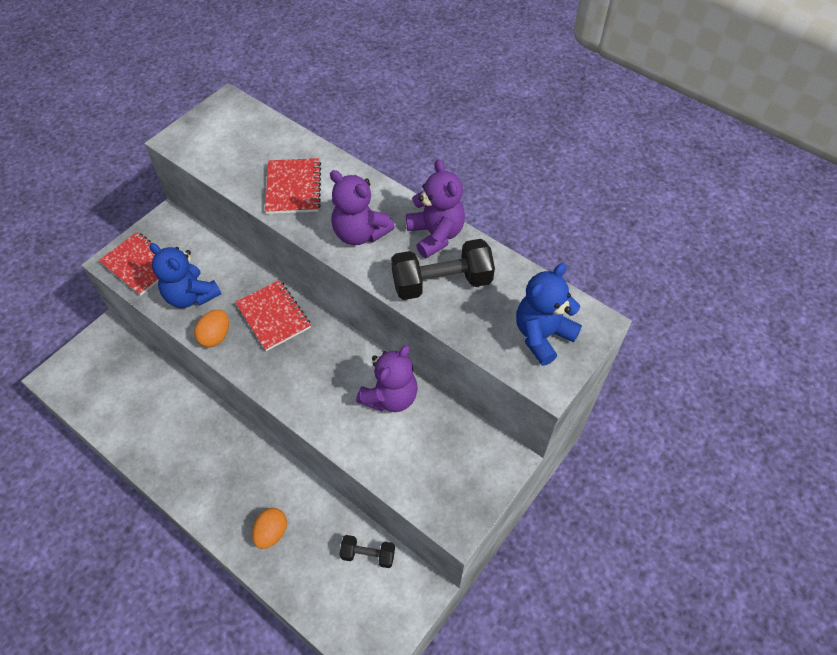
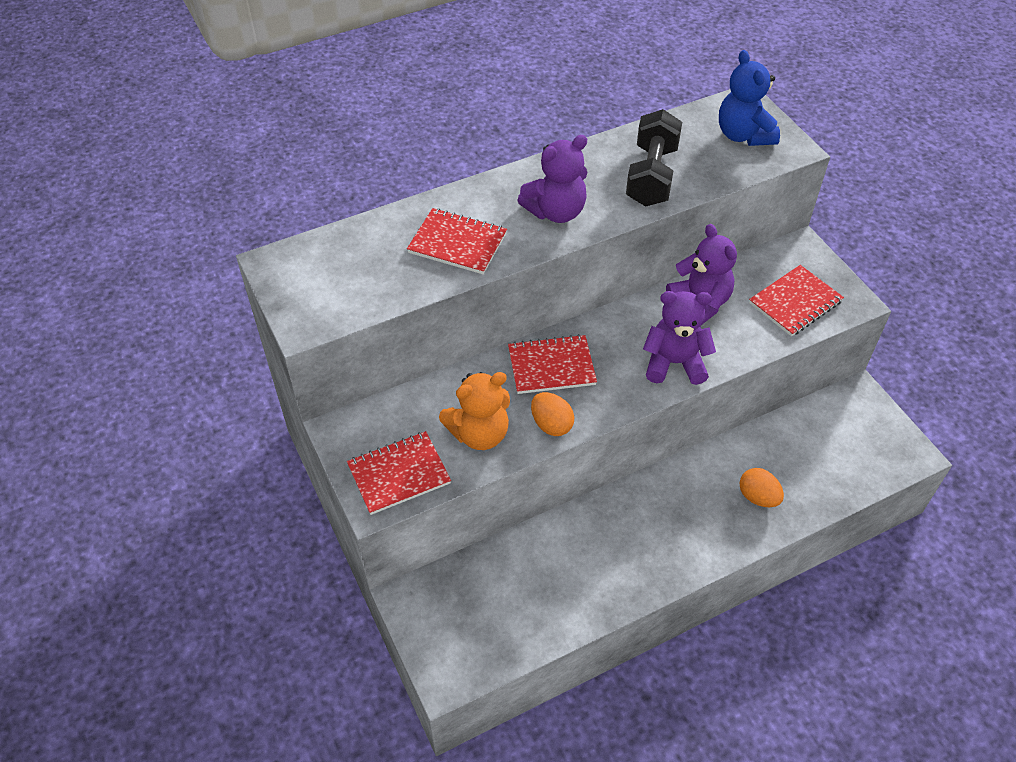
camera: 65 degrees left, 5 degrees down
(191, 296) = (479, 433): blue teddy bear -> orange teddy bear
(368, 554) = (810, 424): black dumbbell -> none
(430, 473) = (795, 302): none -> red notebook
(435, 235) = (590, 161): purple teddy bear -> purple teddy bear (674, 363)

